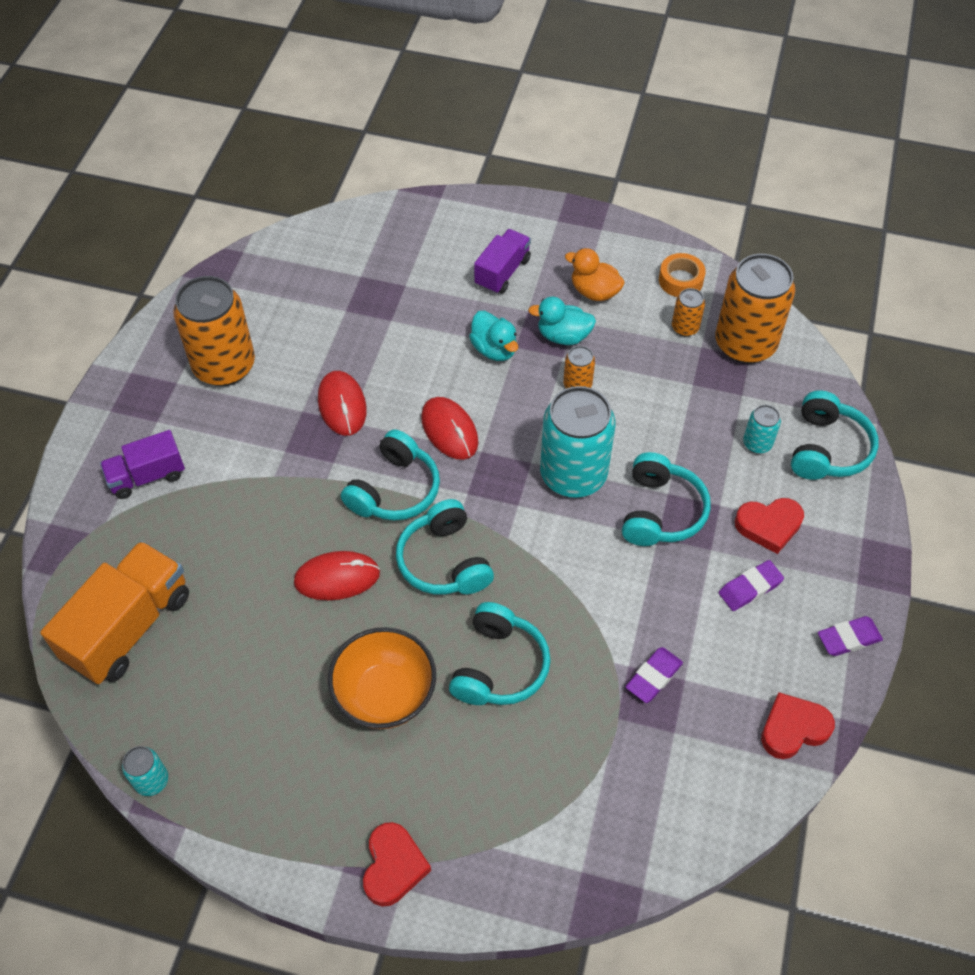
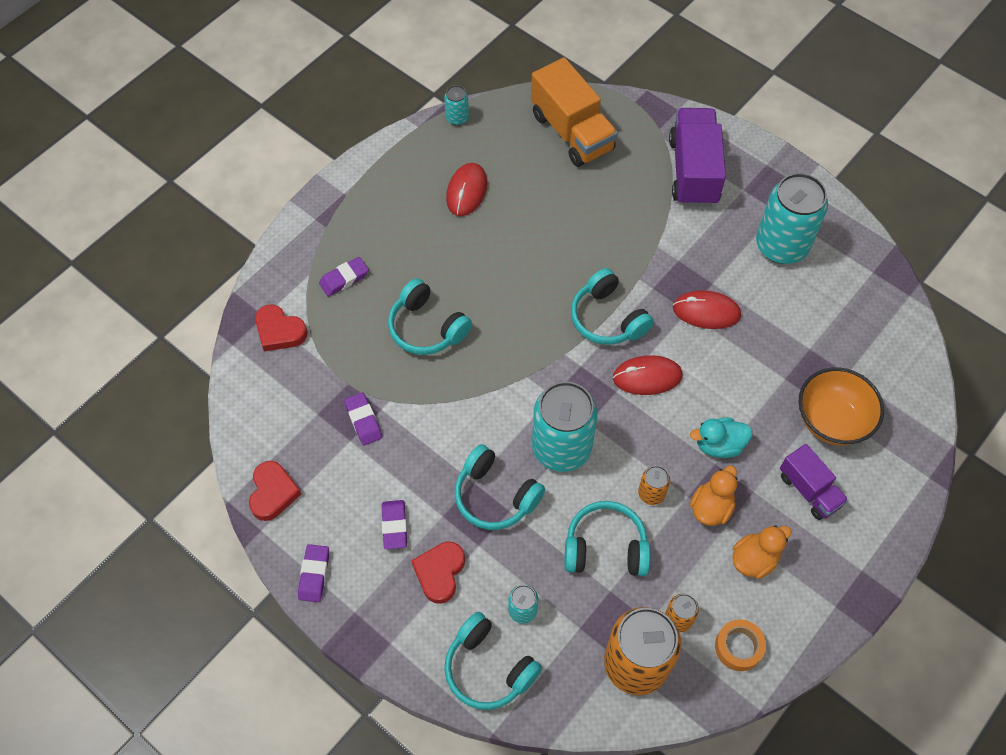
camera: 115 degrees right, 5 degrees up
(147, 476) = (693, 171): purple truck -> purple truck, size x1.68
(224, 366) = (781, 246): orange can -> turquoise can
(337, 578) = (549, 256): red mouse -> red mouse (466, 191)
(385, 695) = (444, 254): orange bowl -> orange bowl (831, 421)
(393, 866) = (330, 219): red heart -> red heart (279, 331)
(444, 561) = (528, 327): turquoise headphones -> turquoise headphones (605, 548)
(478, 797) = (344, 279): none -> purple eraser
(563, 336) = (711, 507): turquoise duck -> orange duck

